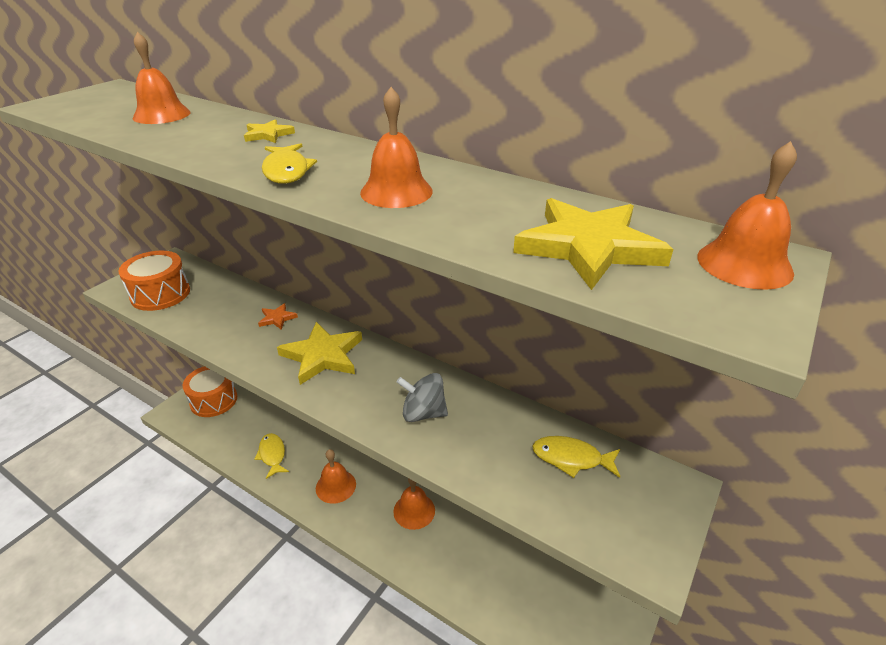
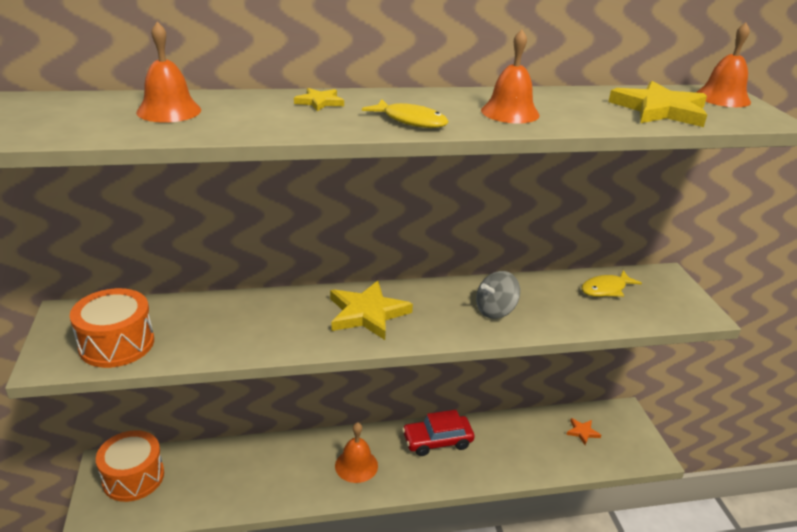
camera: 45 degrees left, 5 degrees down
(272, 455) = (266, 481): yellow fish -> none
(277, 318) = (280, 307): orange star -> orange star (582, 432)
(414, 510) = (437, 441): orange bell -> red car

